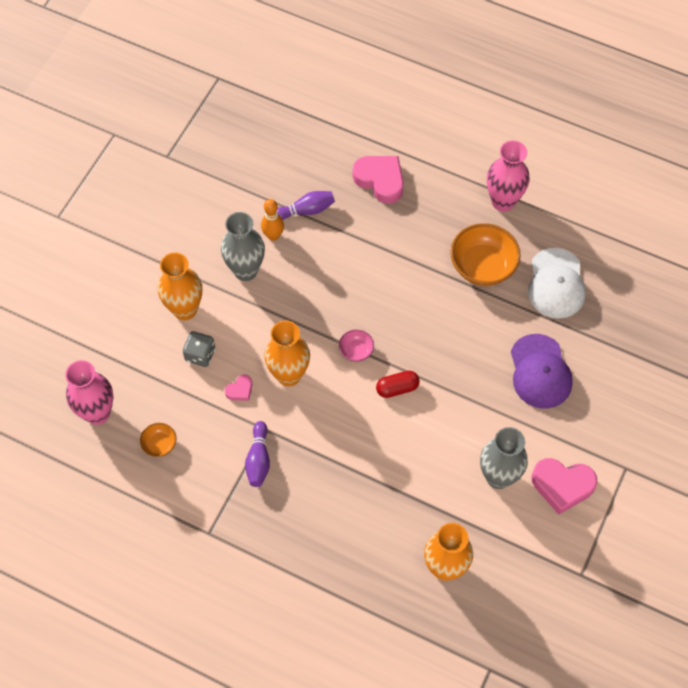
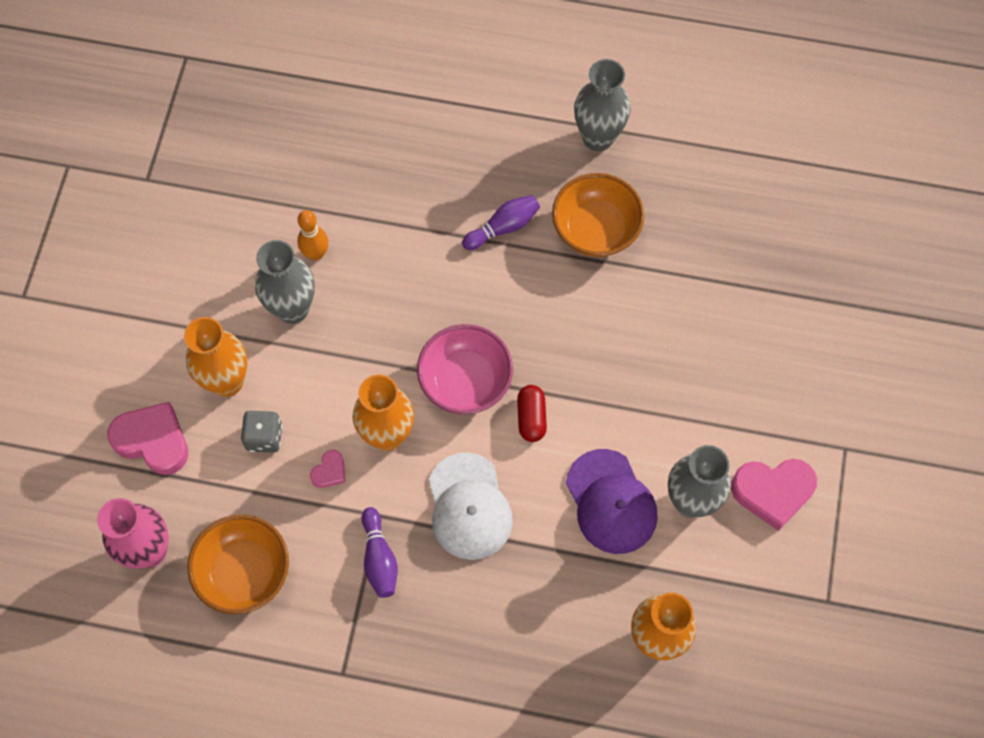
camera: 15 degrees left, 5 degrees up
(159, 444) = (244, 572): orange bowl -> orange bowl, size x2.02
(306, 210) = (349, 209): purple bowling pin -> purple bowling pin (503, 227)
(356, 351) = (465, 381): pink bowl -> pink bowl, size x2.02
(380, 180) = (434, 146): pink heart -> pink heart (153, 441)
(397, 388) = (531, 417): red capsule -> red capsule turned 60 degrees counterclockwise
(503, 201) = (598, 138): pink vase -> grey vase
(540, 372) = (705, 350): purple cap -> purple cap (611, 502)
(556, 284) = (693, 230): white cap -> white cap (469, 507)

